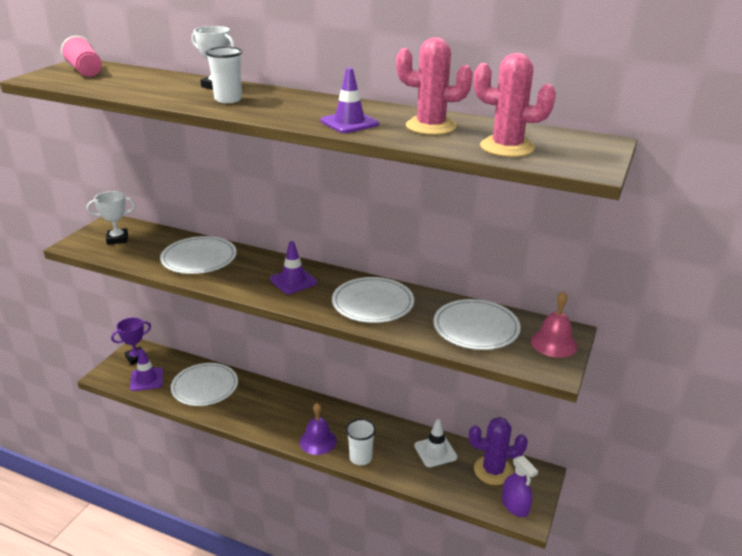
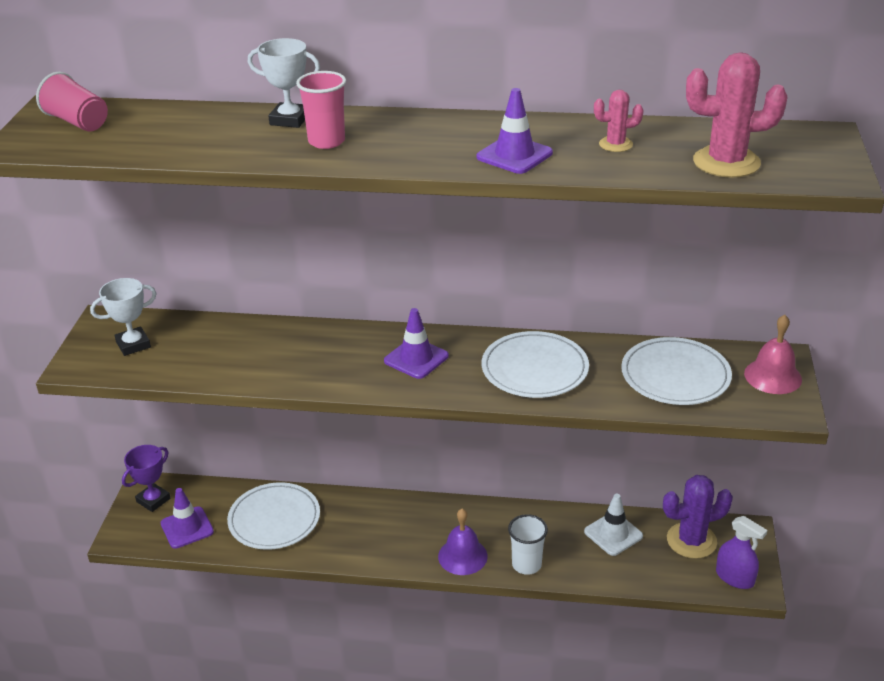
camera: 15 degrees left, 5 degrees up
(199, 258) = (269, 351): white plate -> none
(228, 99) = (326, 141): white cup -> pink cup
(430, 126) = (615, 144): pink cactus -> pink cactus, size x0.53

